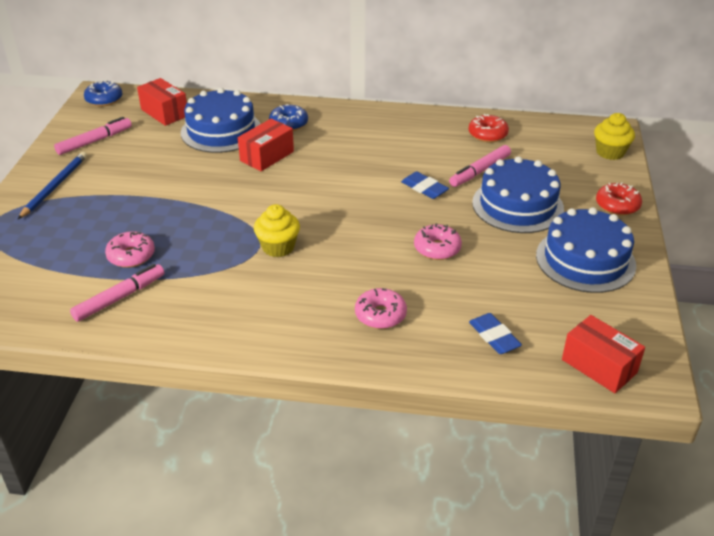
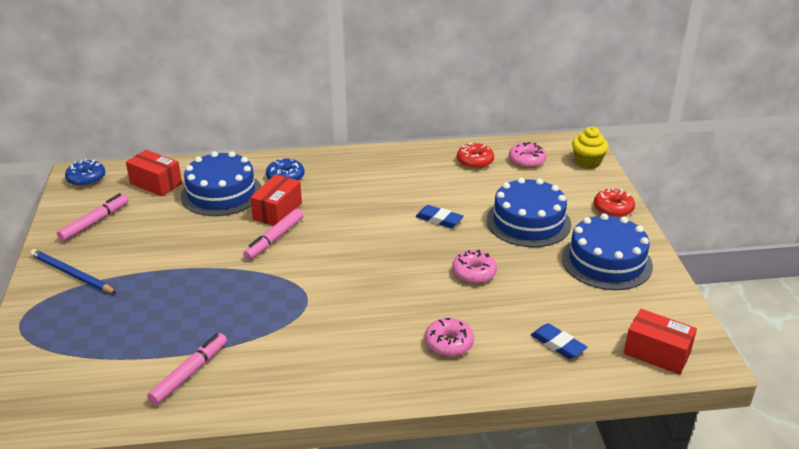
camera: 15 degrees left, 5 degrees down
(54, 187) = (72, 274): blue pencil -> blue pencil turned 60 degrees counterclockwise
(131, 256) = (183, 330): pink donut -> pink donut (526, 161)
(278, 247) = (326, 297): yellow cupcake -> none
(480, 171) = (482, 196): pink marker -> pink marker (274, 239)

